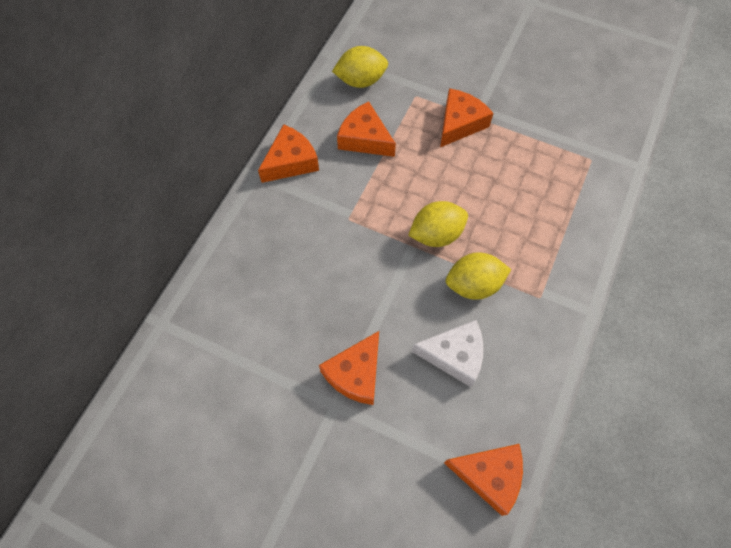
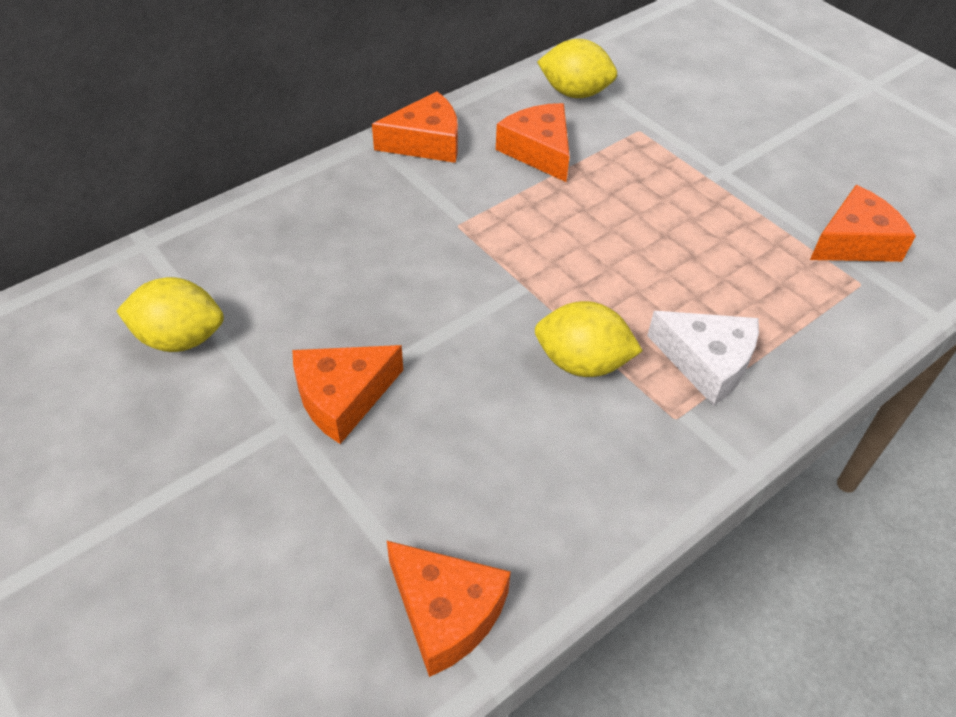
camera: 25 degrees right, 15 degrees down
(436, 234) = (566, 285): yellow lemon -> yellow lemon (180, 338)
(454, 355) = (497, 435): white cheese -> white cheese (707, 362)
(460, 123) = (682, 178): orange cheese -> orange cheese (855, 242)

